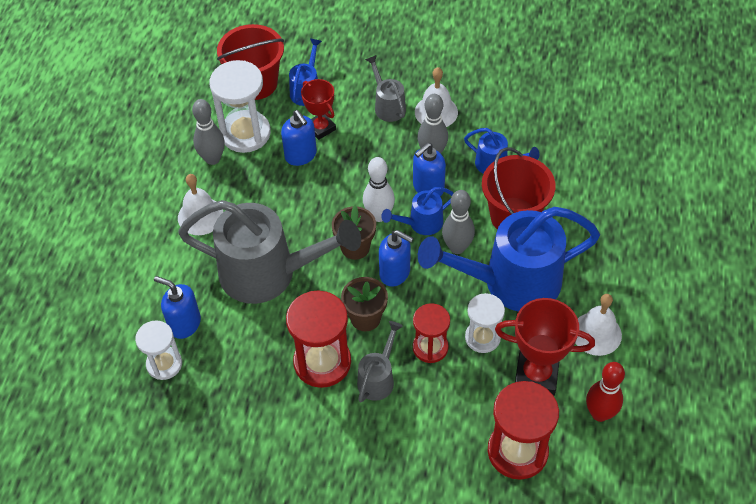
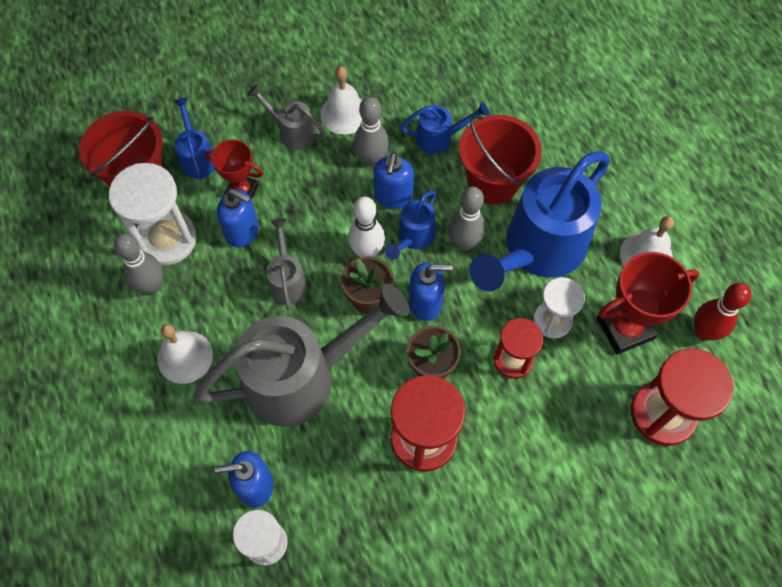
camera: 35 degrees left, 10 degrees up
(378, 378) = (488, 421): grey watering can -> grey watering can (287, 280)

